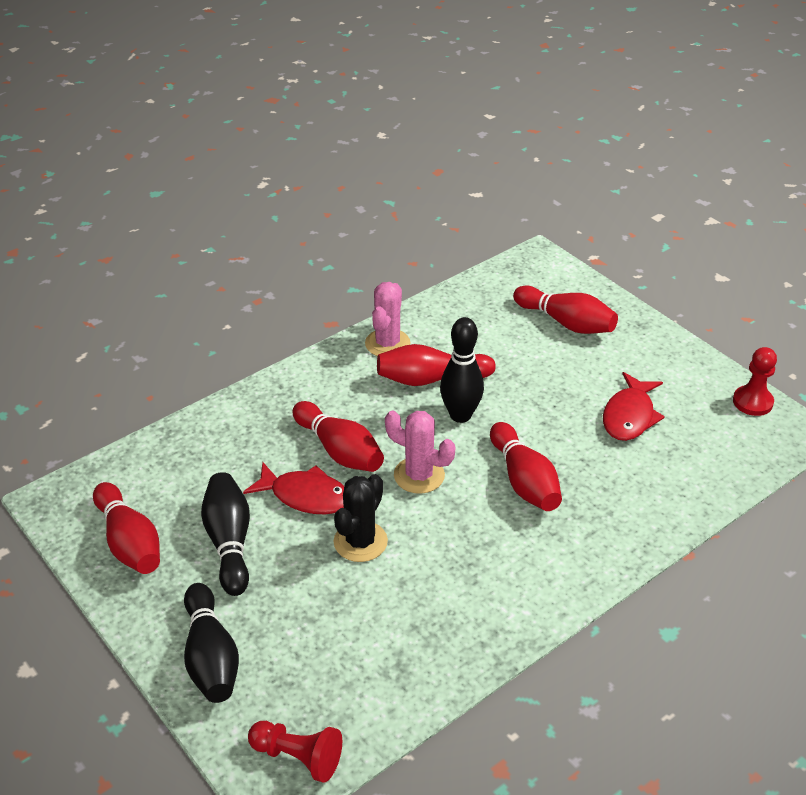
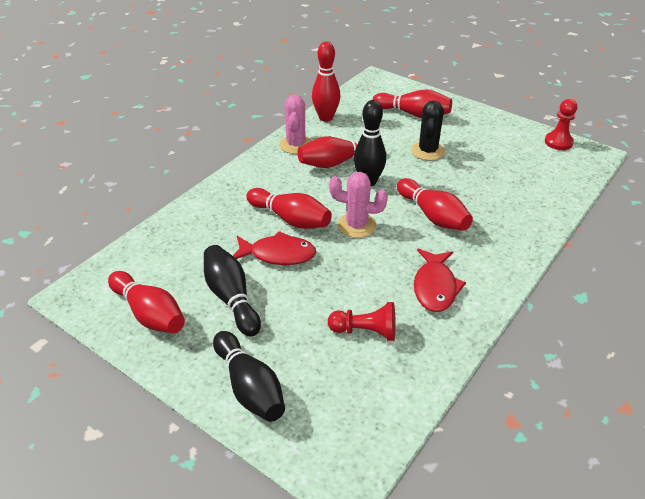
camera: 15 degrees left, 0 degrees up
(298, 757) = (353, 450): red pawn -> red pawn (365, 331)
(360, 542) = (333, 278): black cactus -> black cactus (428, 151)
(443, 309) = (326, 118): none -> red bowling pin
(629, 416) = (484, 163): red fish -> red fish (435, 287)

